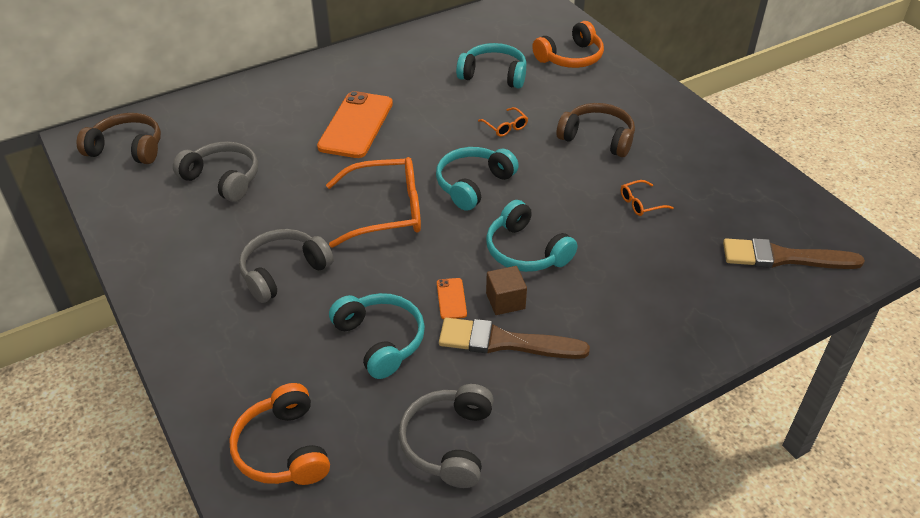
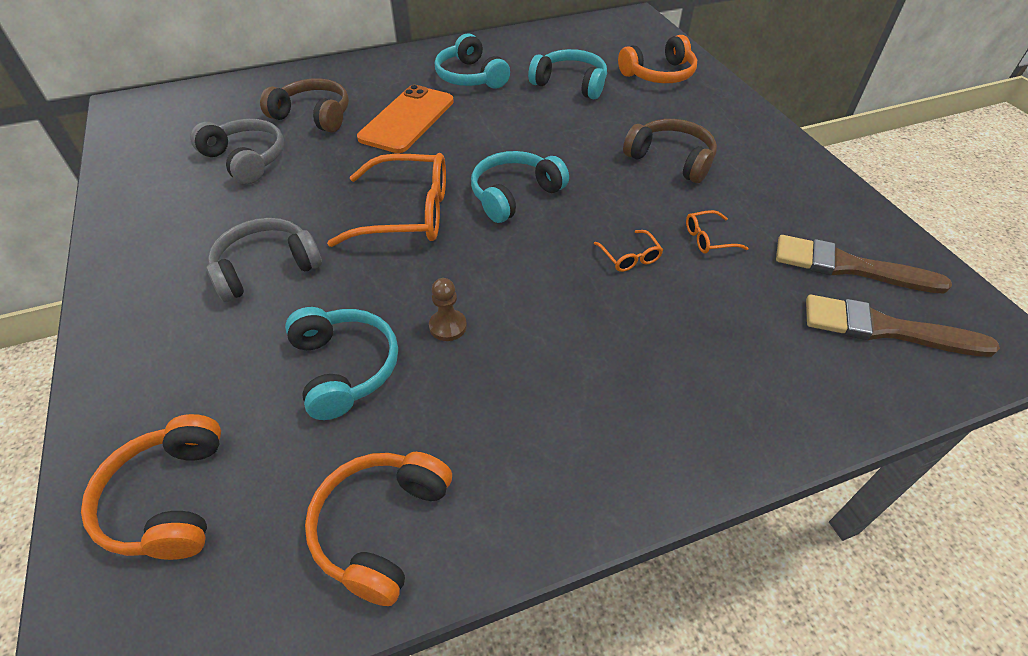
camera: 10 degrees right, 5 degrees up
(127, 148) = (165, 119): brown headphones -> brown headphones (313, 115)
(448, 443) = (381, 527): grey headphones -> orange headphones
(451, 299) = (448, 326): orange phone -> brown pawn
(505, 127) = (568, 137): orange glasses -> orange glasses (630, 257)
(505, 301) = (513, 338): brown cube -> none
(505, 342) = (498, 393): brown brush -> brown brush (849, 267)
(525, 251) = (554, 279): turquoise headphones -> turquoise headphones (470, 77)

